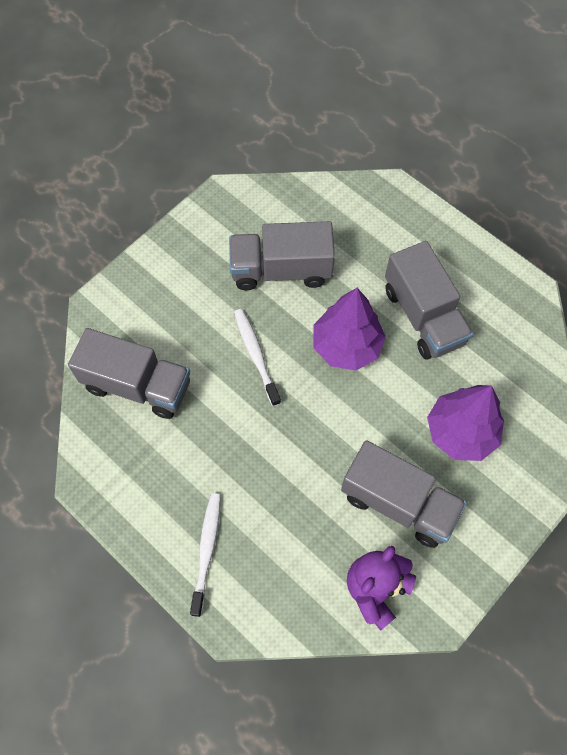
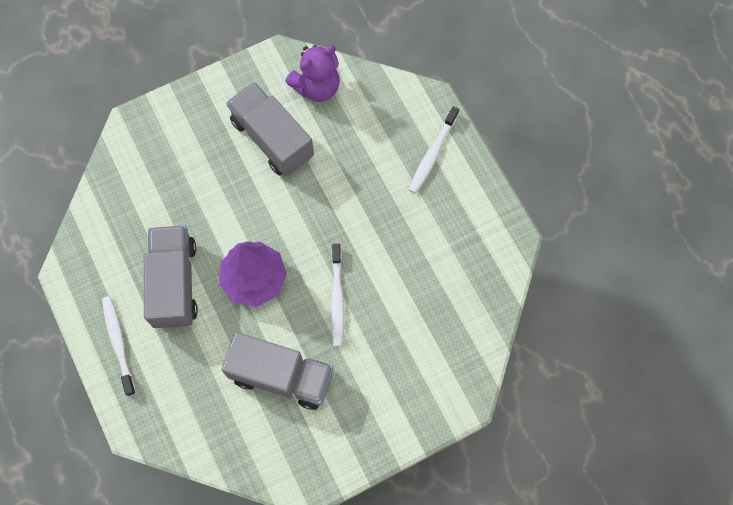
camera: 160 degrees left, 5 degrees up
(137, 385) = (449, 307): grey truck -> none
(446, 248) = (118, 343): none -> white toothbrush
(460, 432) = (196, 174): purple tree -> none

